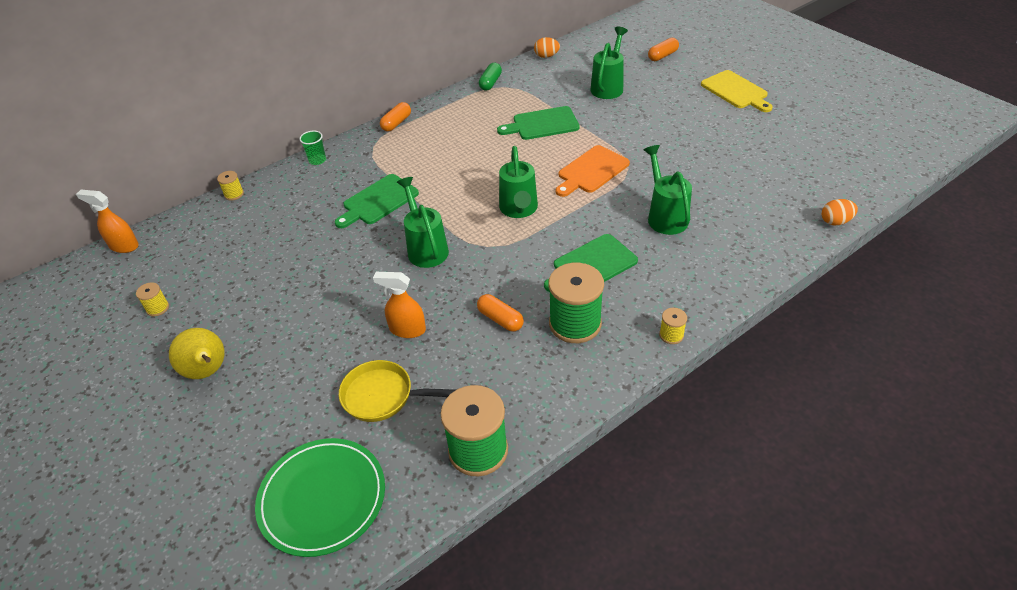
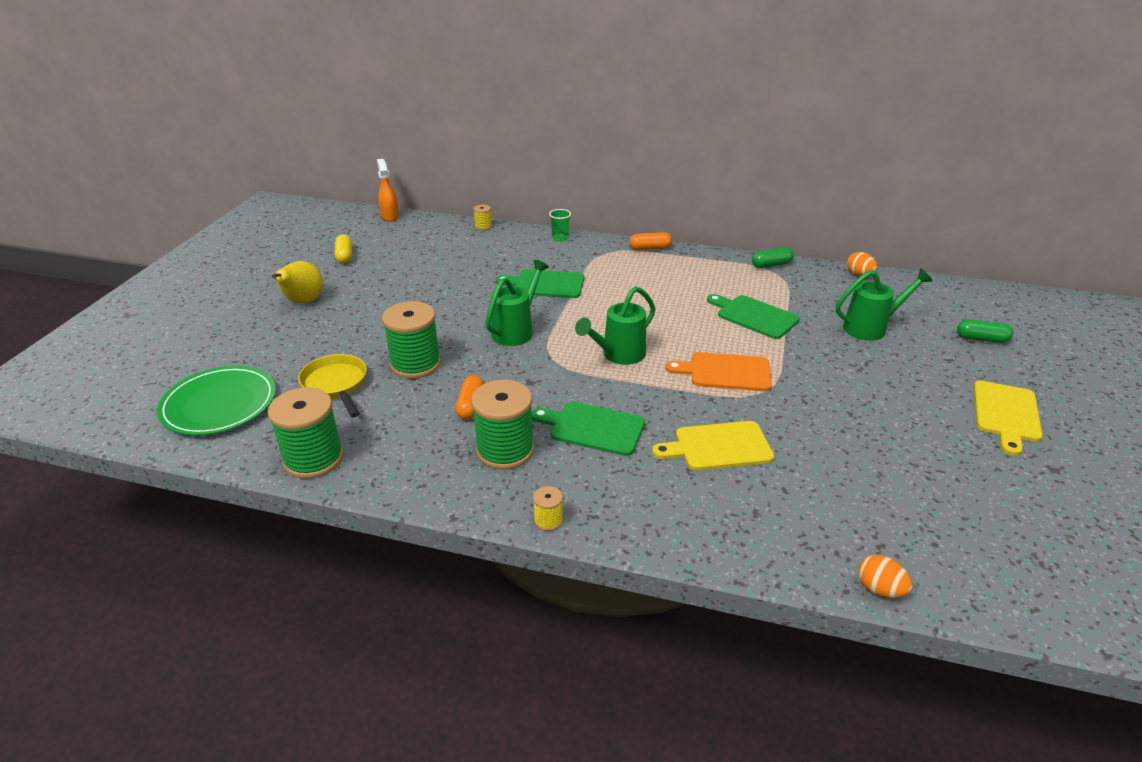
camera: 50 degrees right, 10 degrees down
(157, 308) = (345, 256): yellow spool -> yellow capsule
(407, 329) = (415, 364): orange spray bottle -> green spool
(662, 56) = (981, 339): orange capsule -> green capsule
(665, 216) = (718, 446): green watering can -> yellow cutting board

